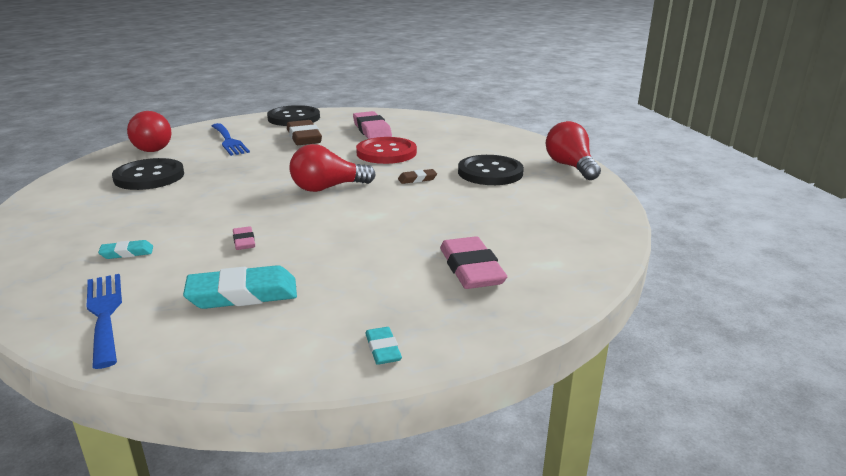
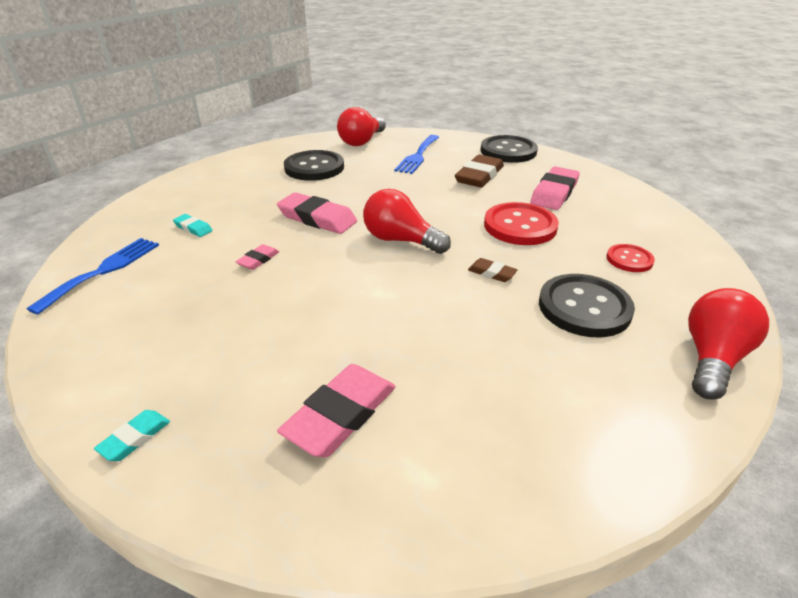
camera: 50 degrees right, 10 degrees up
(234, 202) = (317, 218): none -> pink eraser
(243, 294) = (173, 309): turquoise eraser -> none
(471, 145) = (629, 259): none -> red button

